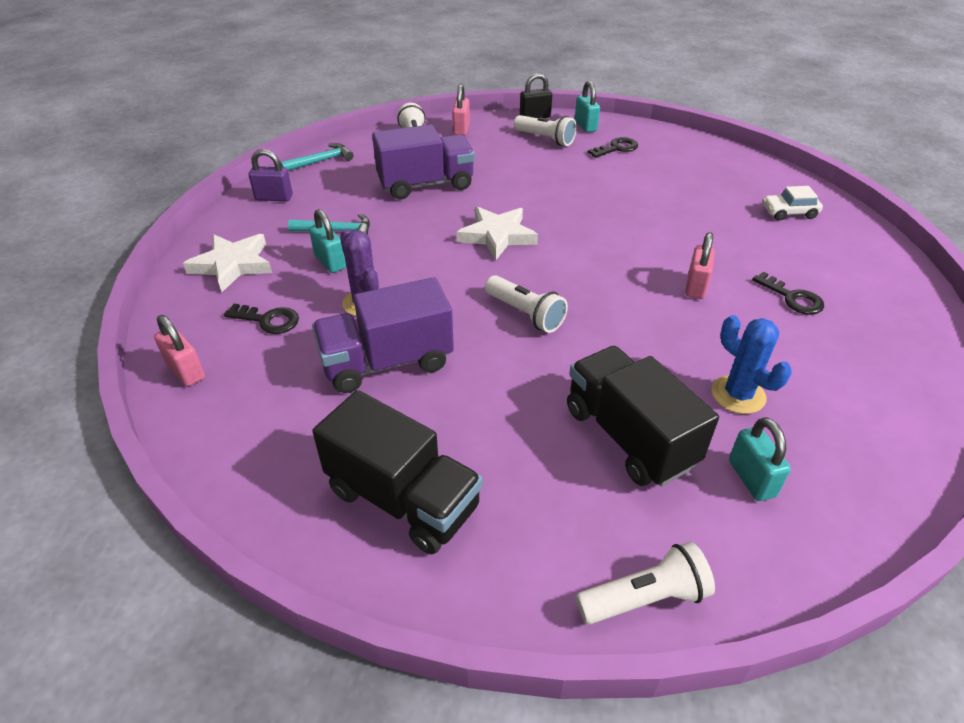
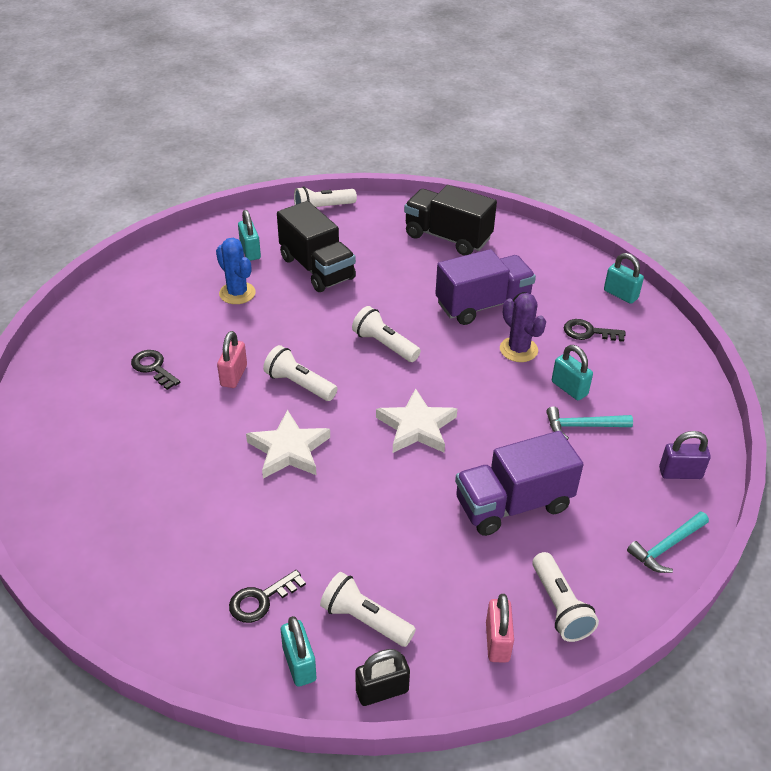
camera: 175 degrees right, 0 degrees up
(186, 371) = (620, 294): pink padlock -> turquoise padlock
(233, 265) = (656, 382): white star -> white star (289, 450)
(620, 275) = (299, 384): none -> white flashlight
(789, 212) = (89, 475): white car -> none

